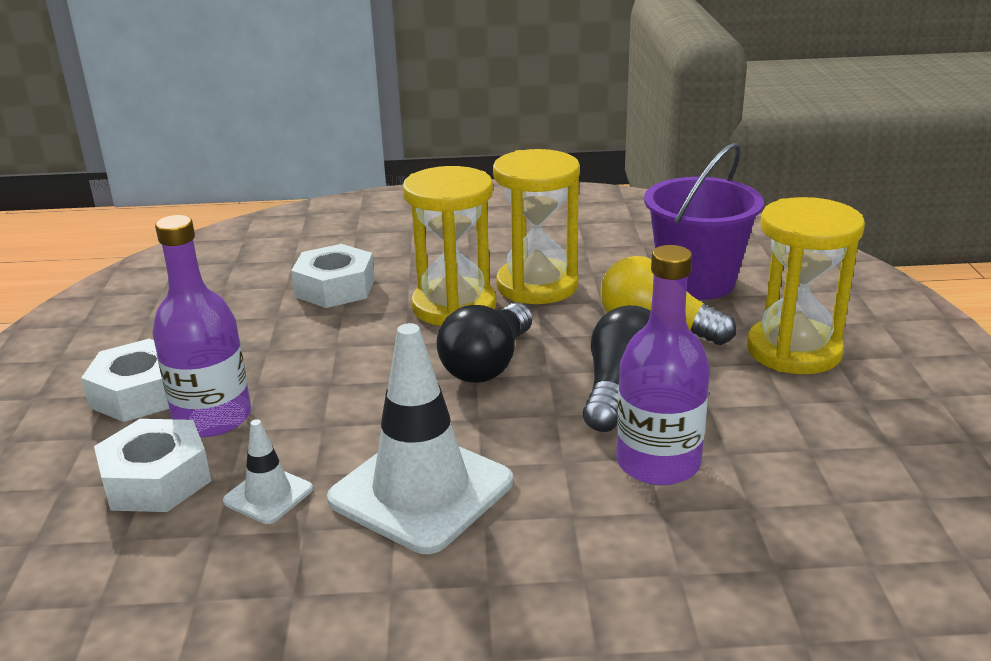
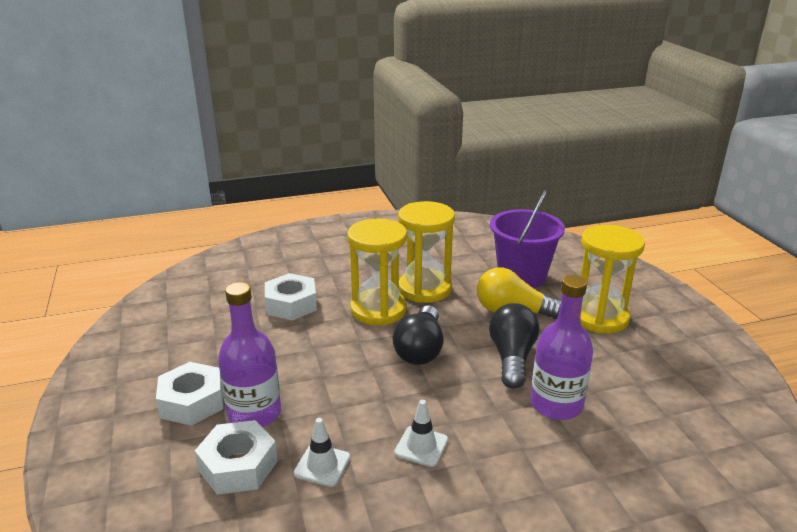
camera: 15 degrees left, 0 degrees up
(421, 491) = (421, 446): white traffic cone -> white traffic cone, size x0.48

